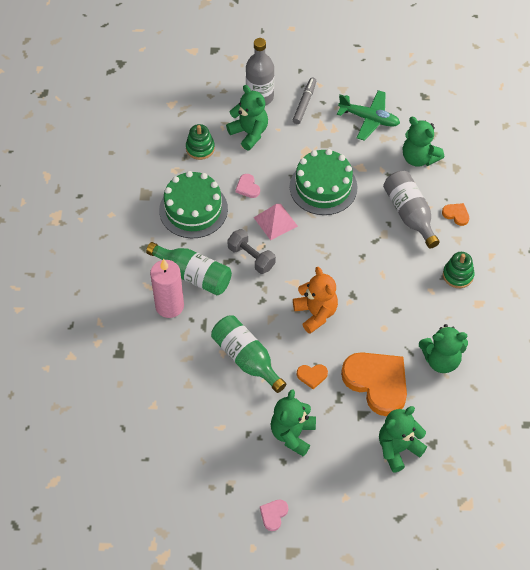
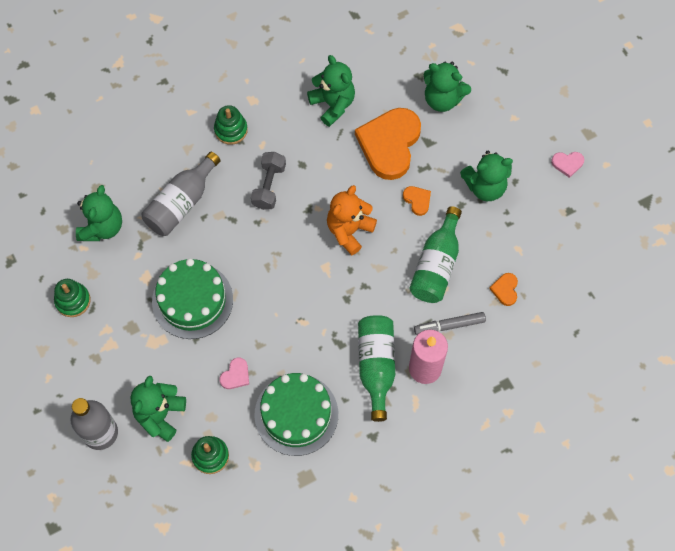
camera: 120 degrees left, 10 degrees up
(251, 257) = (321, 323): grey dumbbell -> grey dumbbell (269, 186)
(275, 221) = (264, 324): pink pyramid -> none
(304, 103) = (85, 379): grey marker -> grey marker (449, 325)
(369, 119) = (73, 301): green plane -> green stacking toy
(456, 214) = (158, 162): orange heart -> orange heart (505, 290)

